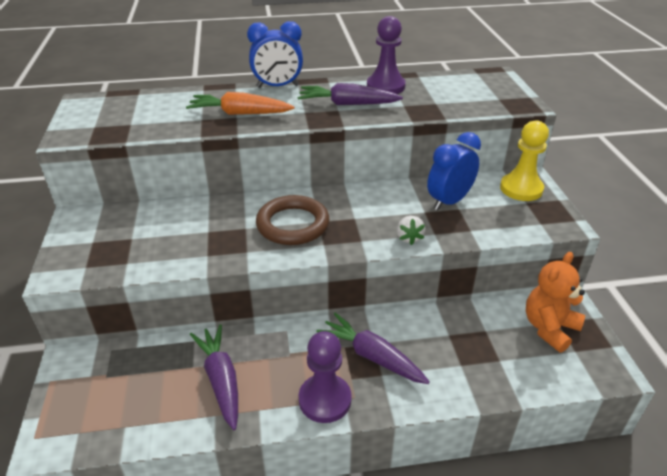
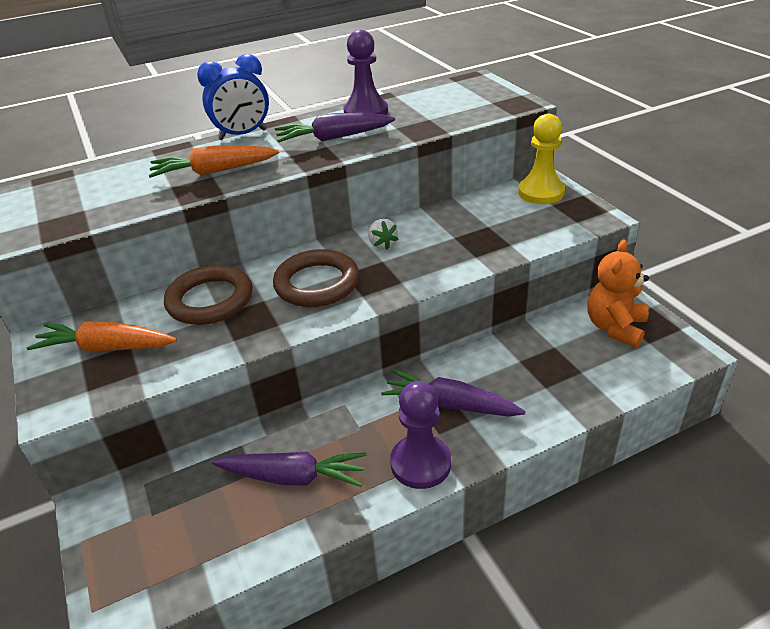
camera: 15 degrees left, 0 degrees up
(114, 236) = (106, 348): none -> orange carrot
(205, 217) = (210, 300): none -> brown ring
(221, 379) = (294, 477): purple carrot -> purple carrot turned 135 degrees clockwise
(409, 238) = (451, 267): white strawberry -> white strawberry (382, 244)
(449, 201) = (474, 221): blue clock -> none

